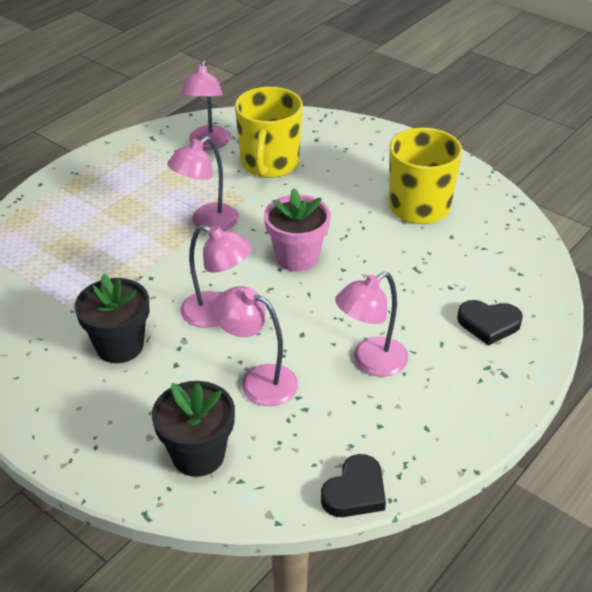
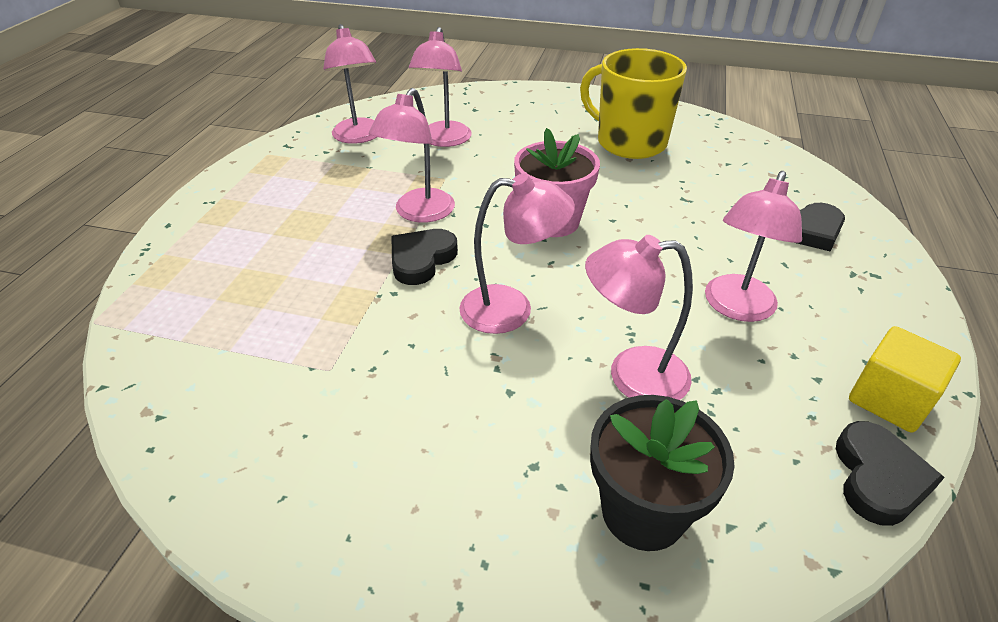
camera: 25 degrees left, 0 degrees up
(120, 346) = (414, 393): black flower pot -> none
(184, 259) = (421, 259): none -> black heart
(269, 164) = (444, 140): yellow mug -> pink lamp
(414, 454) = (889, 399): none -> yellow cube

